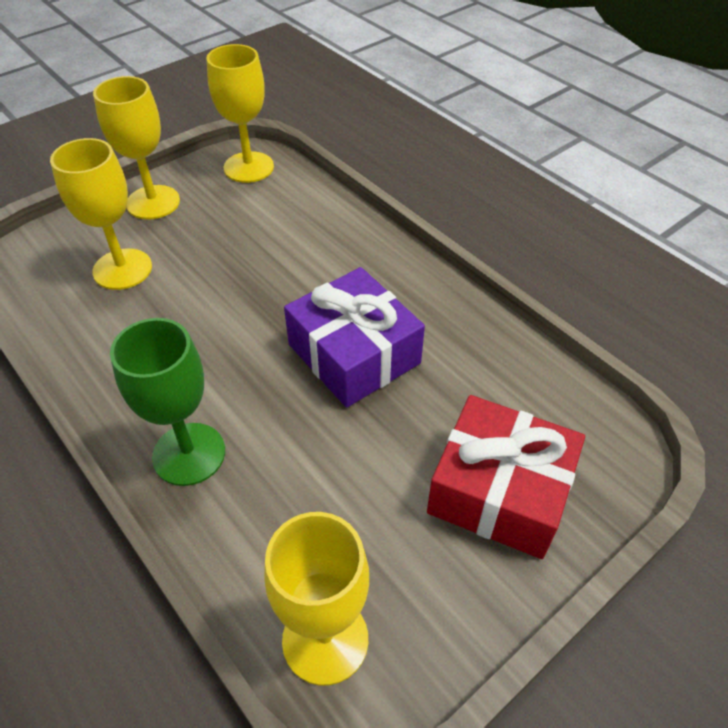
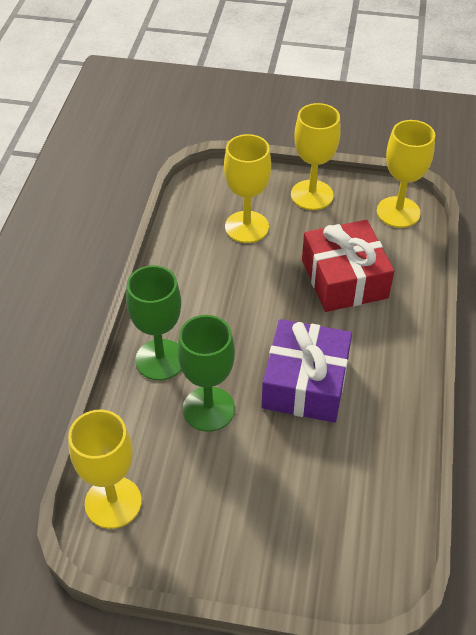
camera: 50 degrees right, 0 degrees up
(299, 454) = (208, 409): none -> green goblet
(499, 491) = (280, 528): red gift -> red gift (344, 279)

